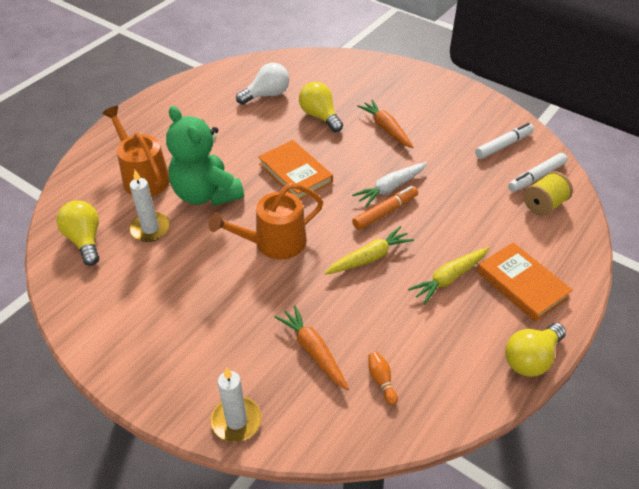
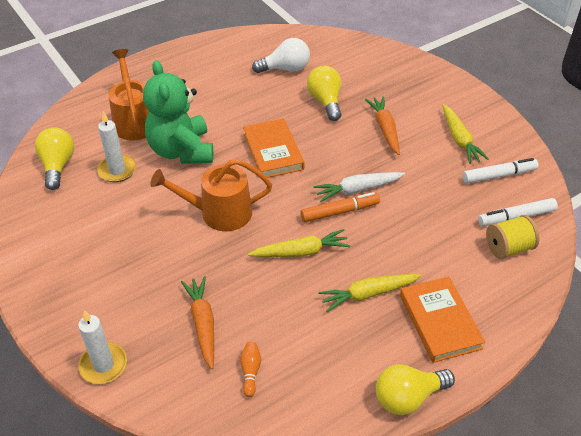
camera: 20 degrees right, 0 degrees up
(455, 122) = (459, 139): none -> yellow carrot

